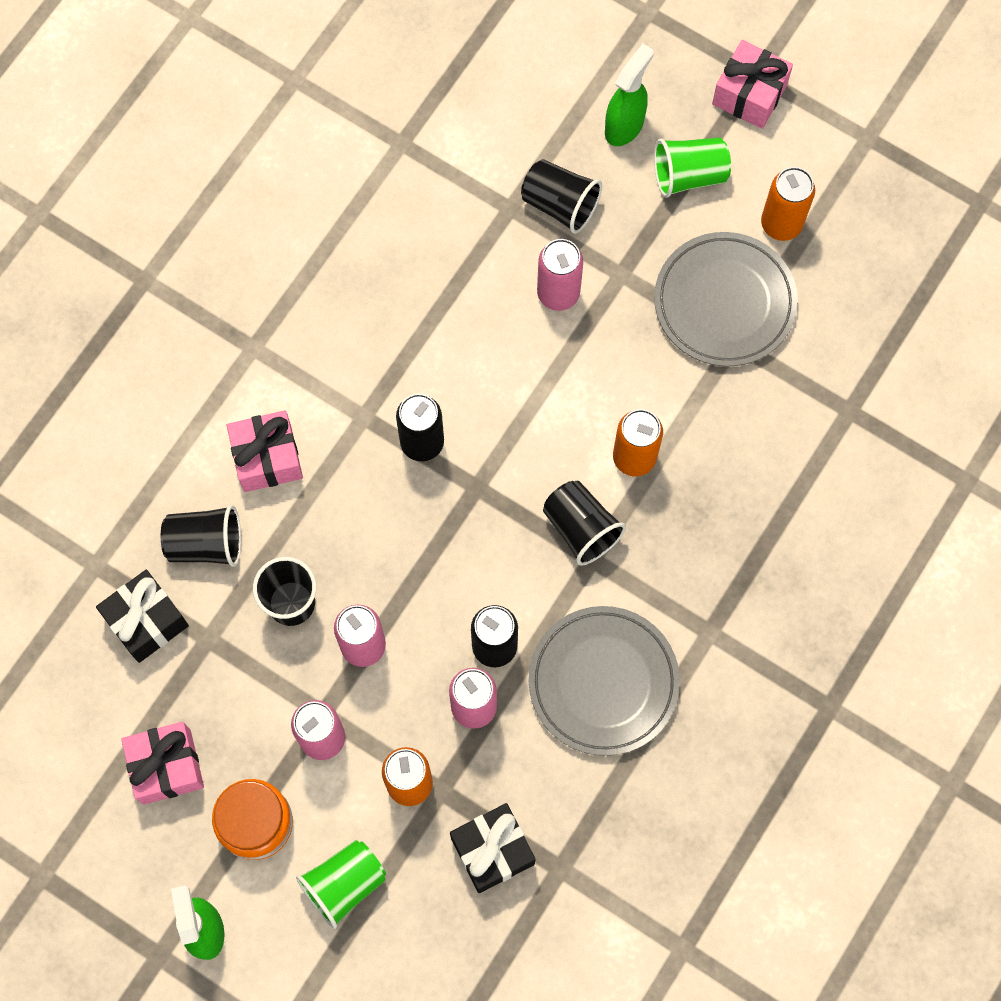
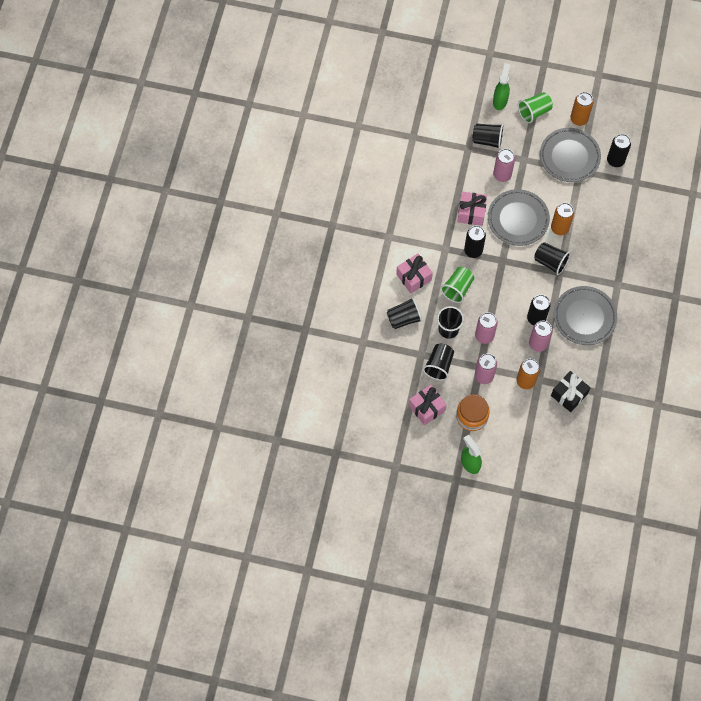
camera: 20 degrees left, 5 degrees down
(146, 621) = (393, 356): black gift -> none
(235, 678) = (439, 365): none -> black cup
(344, 884) = (517, 427): green cup -> green cup (457, 288)
(550, 405) = (518, 219): none -> grey plate
(749, 94) = (544, 72): pink gift -> pink gift (471, 213)
(823, 345) = (615, 160): none -> black can

